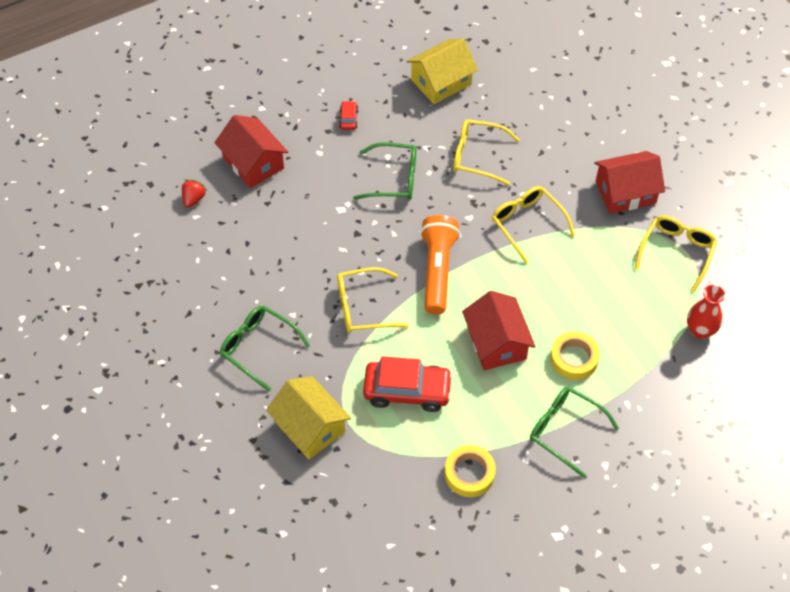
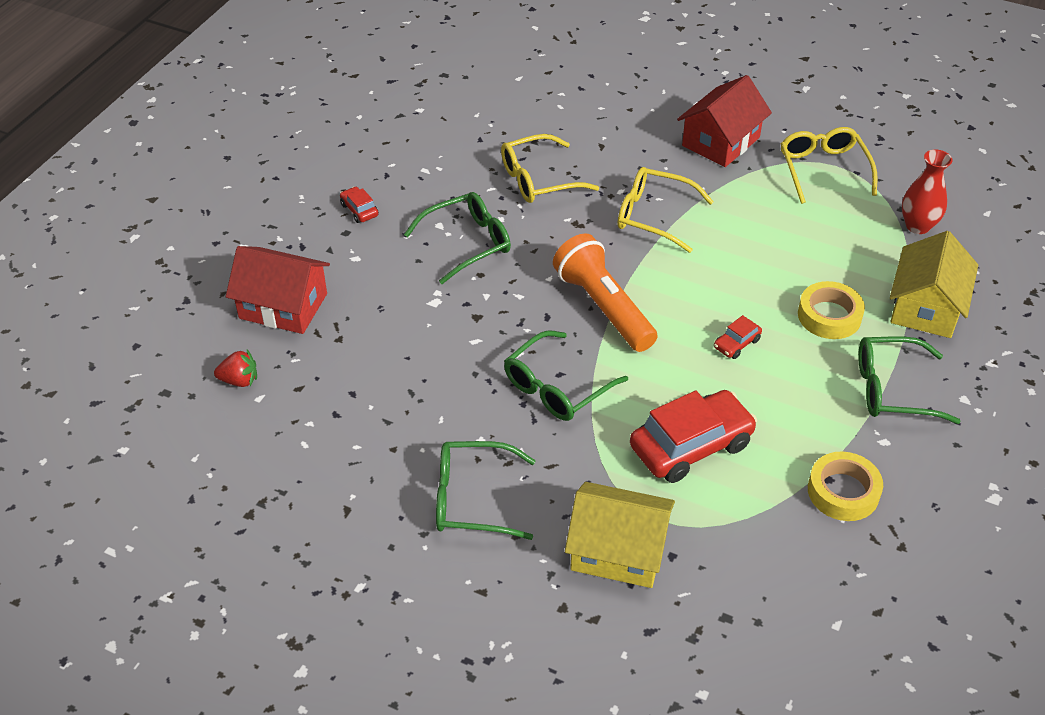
camera: 35 degrees left, 10 degrees down
(193, 199) = (239, 380): red strawberry -> red strawberry turned 105 degrees clockwise
(363, 307) = (557, 387): yellow glasses -> green glasses
(441, 82) = (432, 130): yellow house -> yellow house (926, 307)
(496, 343) = (736, 344): red house -> red car

